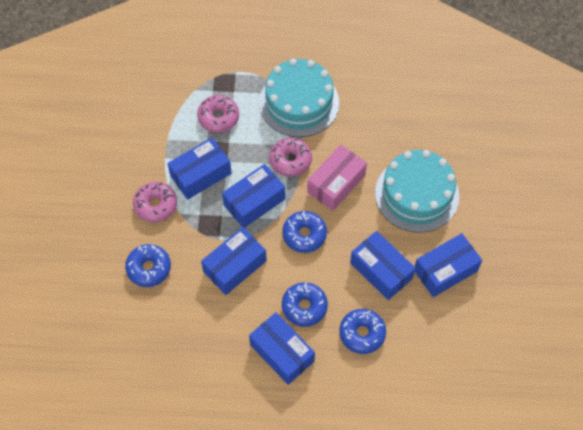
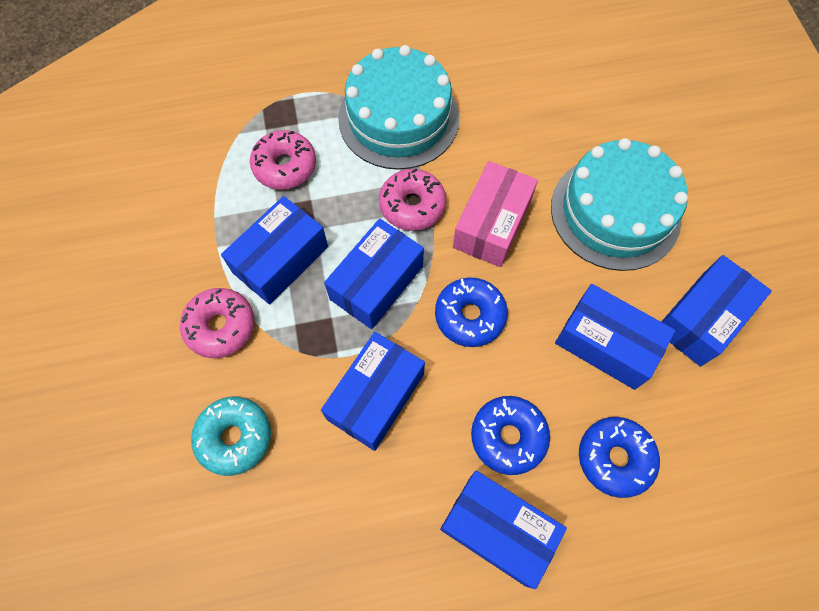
camera: 15 degrees left, 5 degrees up
(149, 268) = (234, 437): blue donut -> turquoise donut

